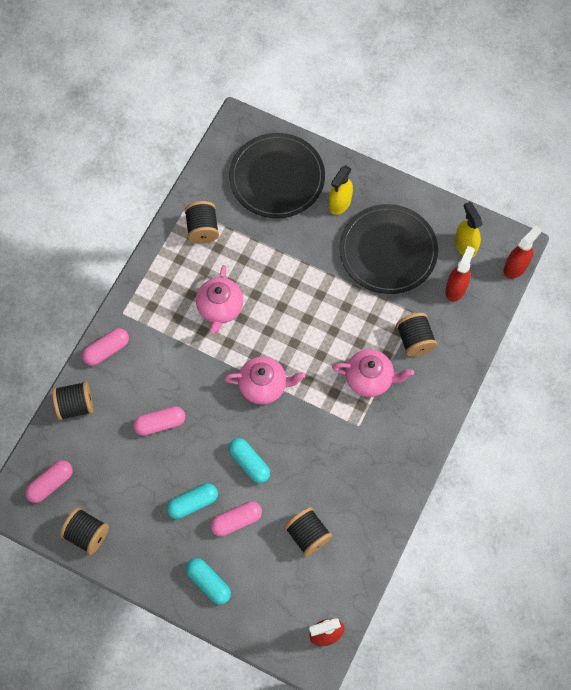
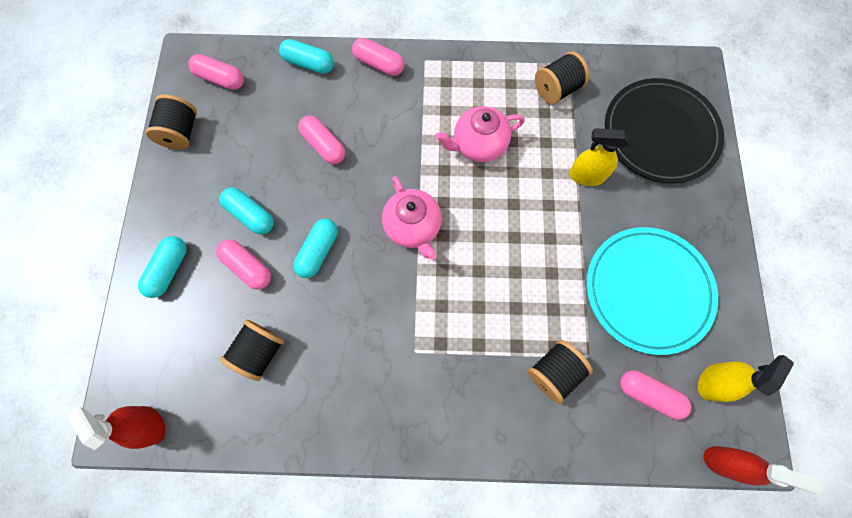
camera: 65 degrees right, 5 degrees up
(75, 405) = (309, 64): black spool -> turquoise capsule
(339, 203) = (672, 211): yellow spray bottle -> yellow spray bottle (586, 176)
(370, 379) = (478, 339): pink teapot -> none
(388, 251) = (647, 290): black plate -> turquoise plate
(455, 288) = (648, 394): red spray bottle -> pink capsule

